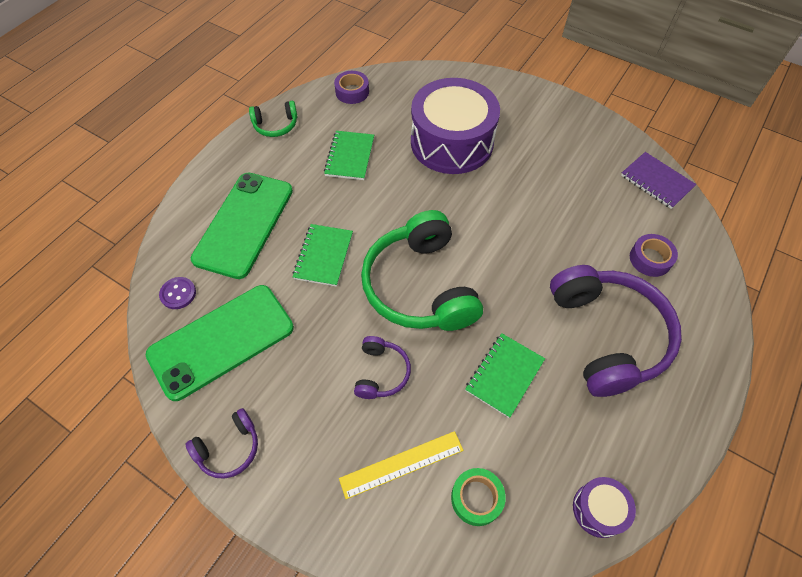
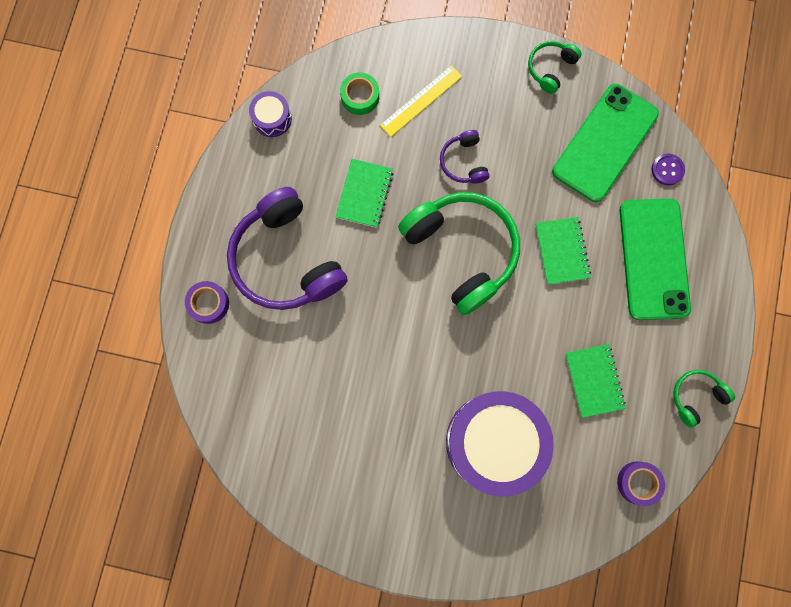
camera: 160 degrees right, 20 degrees up
(229, 448) = (550, 68): purple headphones -> green headphones
(650, 259) = (257, 357): purple tape -> purple tape (209, 303)
(656, 181) = (261, 464): purple notebook -> none

